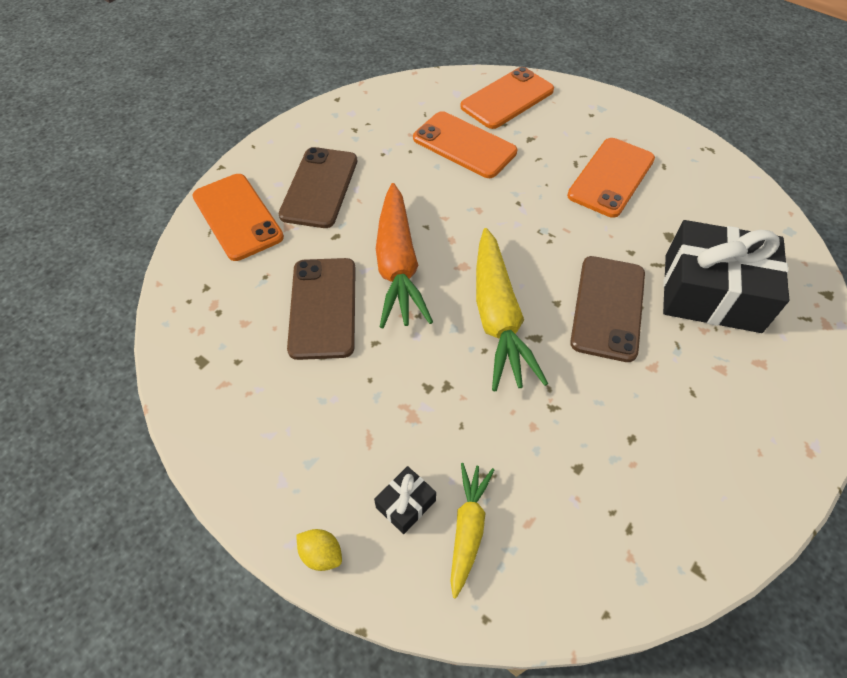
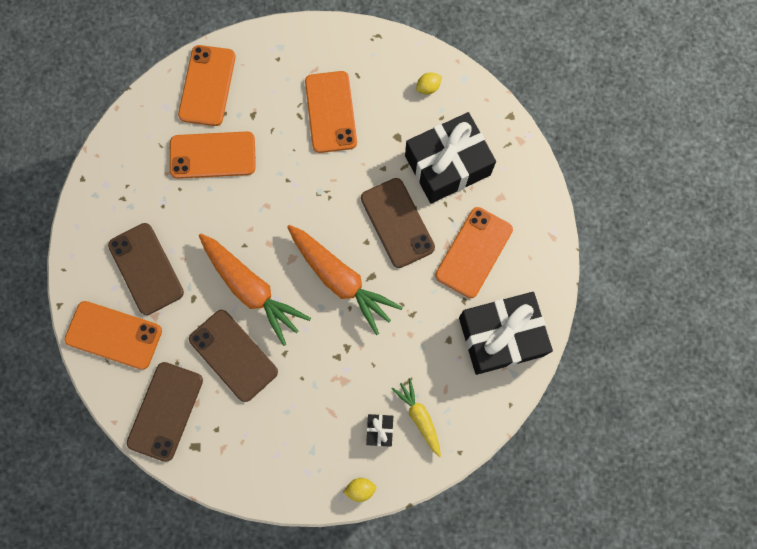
camera: 40 degrees left, 20 degrees up
(210, 308) = (165, 411): none -> brown phone
(498, 318) = (340, 280): yellow carrot -> orange carrot
(654, 516) = (501, 336): none -> black gift
(683, 396) = (474, 252): none -> orange phone
(738, 216) = (428, 88): none -> yellow lemon

